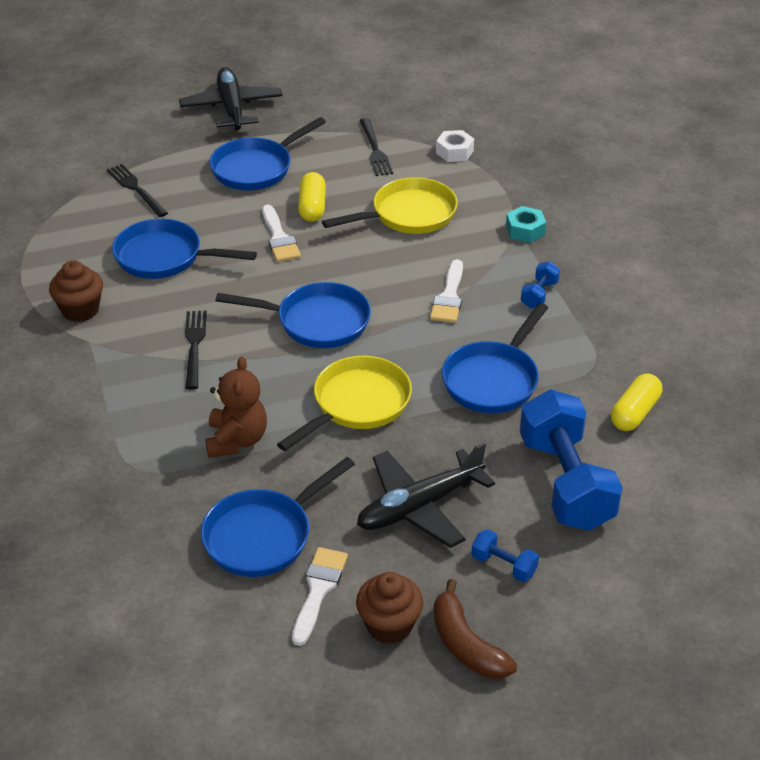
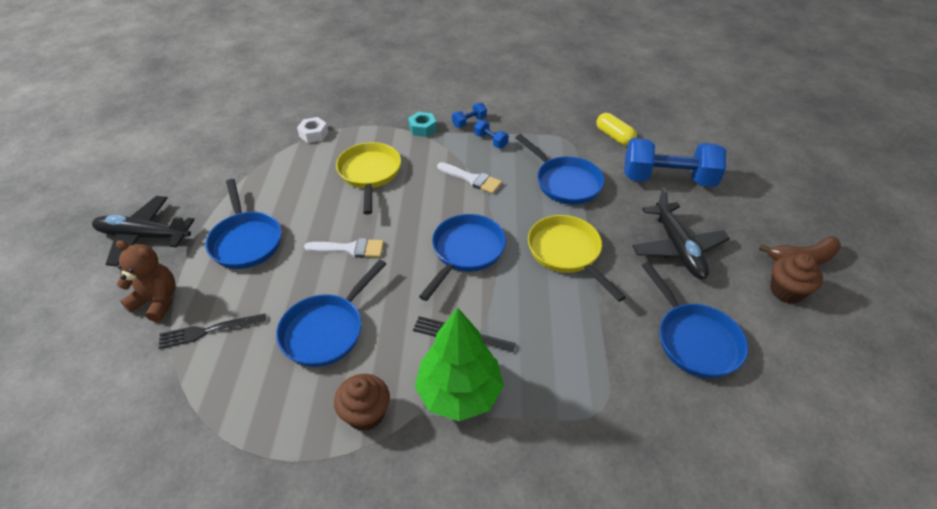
camera: 70 degrees left, 5 degrees up
(123, 363) = (459, 392): none -> green tree
(236, 440) = (585, 332): brown teddy bear -> brown teddy bear (157, 301)
(312, 207) = (324, 220): yellow capsule -> none
(318, 590) = (752, 320): white brush -> none
(375, 150) = (279, 170): black fork -> none
(504, 565) = (735, 224): blue dumbbell -> blue dumbbell (469, 122)

